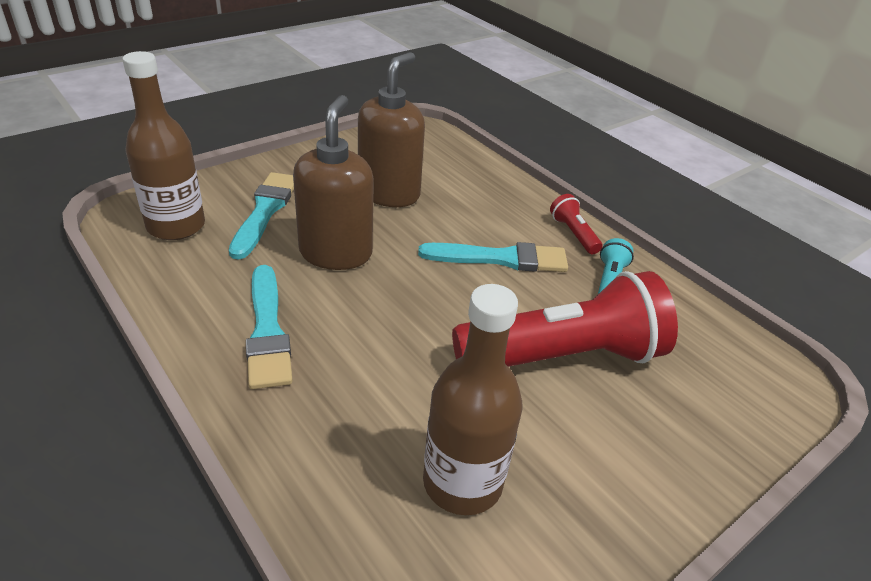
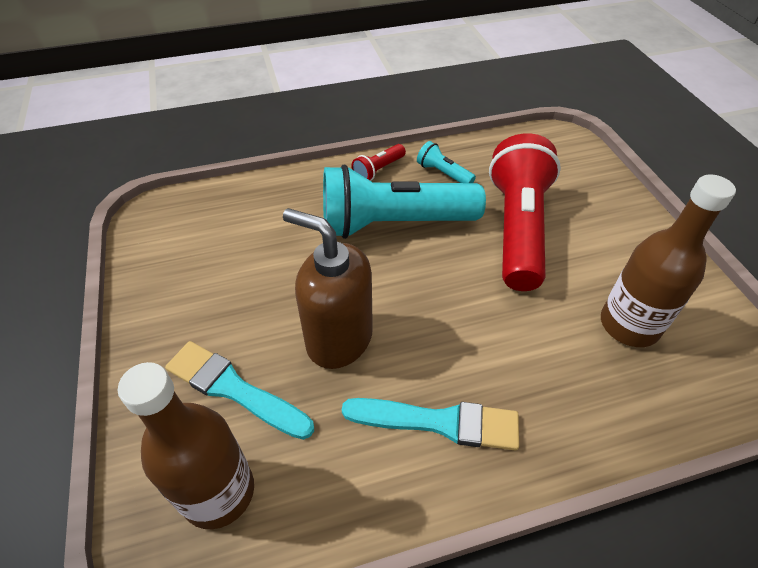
camera: 65 degrees left, 10 degrees up
(389, 193) = (258, 271): brown soap dispenser -> none
(501, 258) = (393, 224): turquoise brush -> turquoise flashlight
(573, 234) = (378, 170): red flashlight -> red flashlight turned 45 degrees counterclockwise

